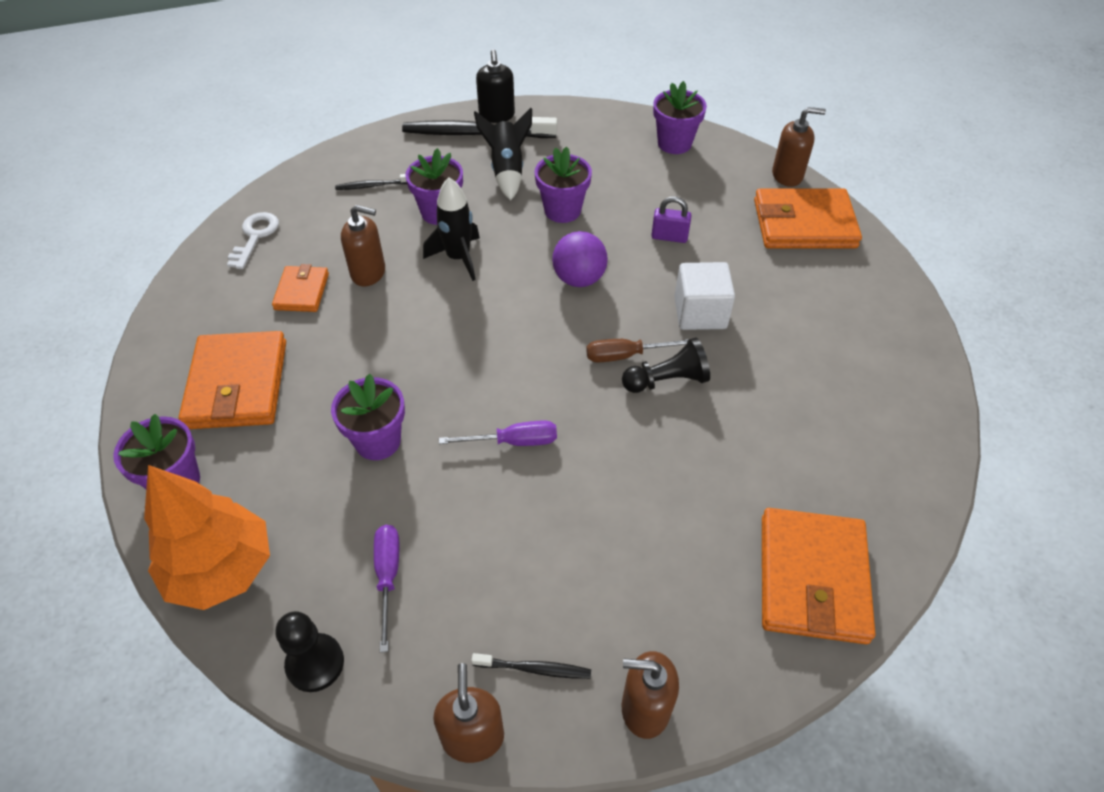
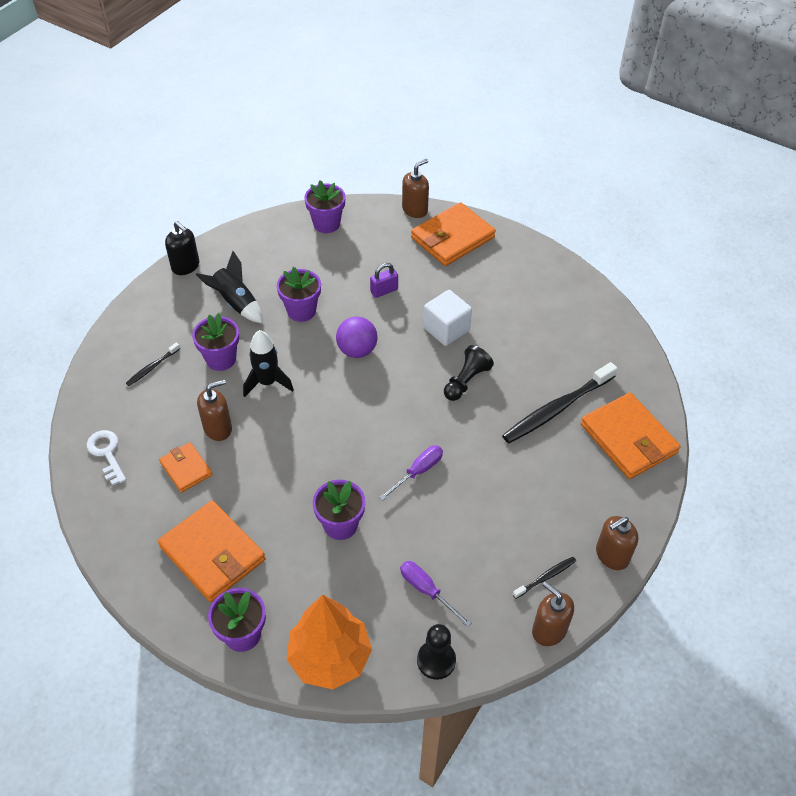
camera: 40 degrees left, 0 degrees up
(476, 133) = (185, 288): black toothbrush -> black toothbrush (556, 409)
(625, 355) = (430, 381): brown screwdriver -> none

